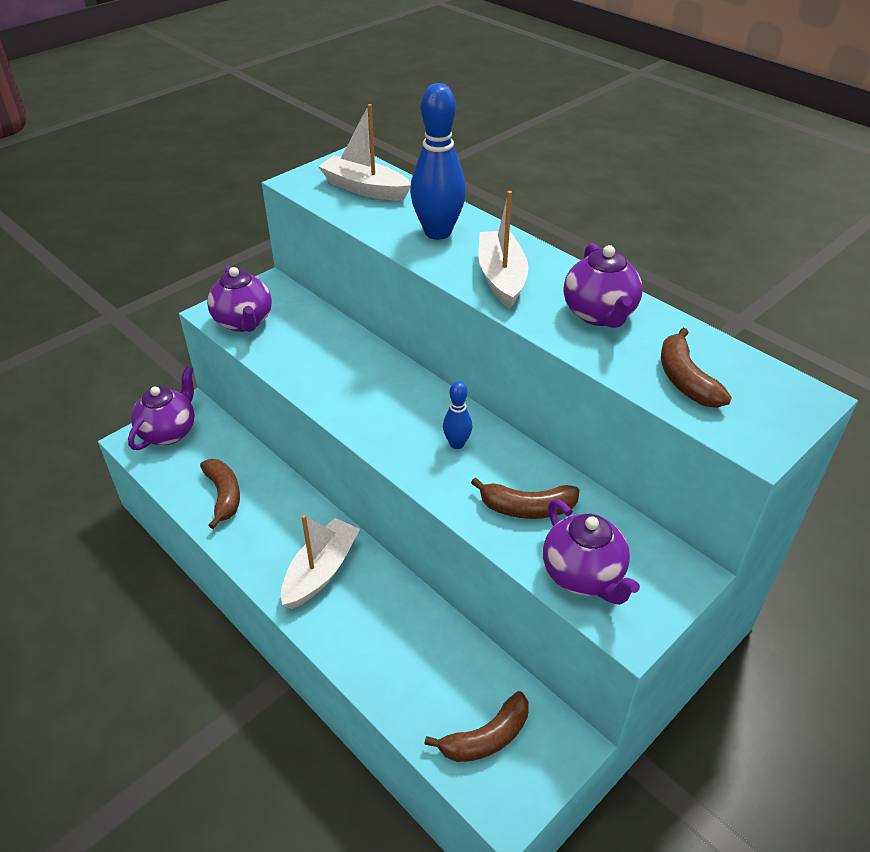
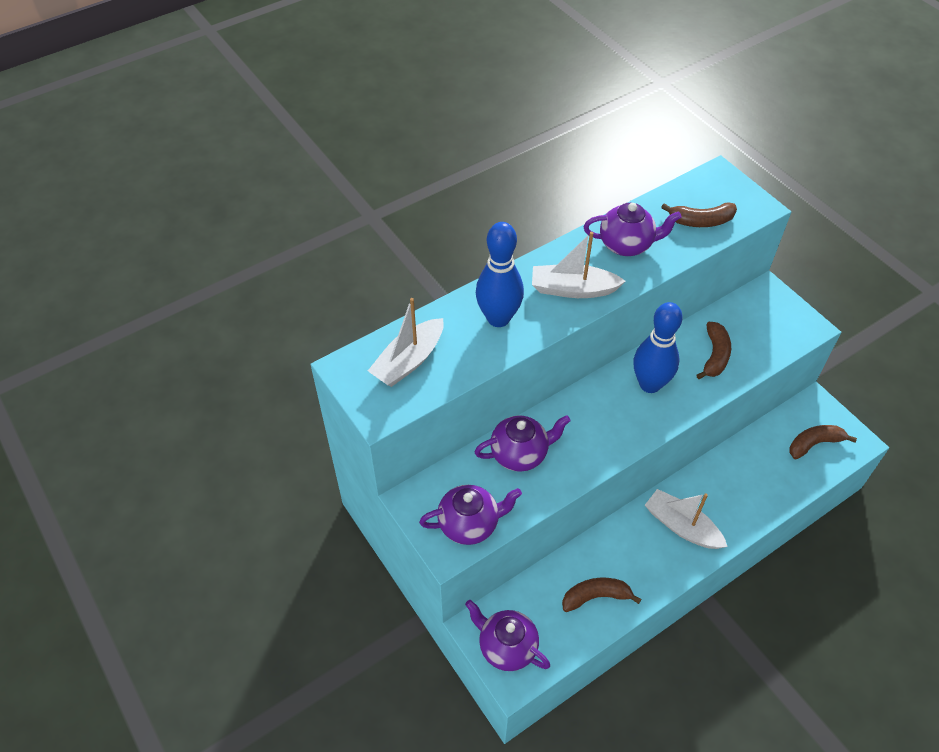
camera: 80 degrees left, 10 degrees up
(457, 444) = (650, 384): blue bowling pin -> blue bowling pin, size x1.99
(486, 737) = (814, 444): brown banana -> brown banana turned 90 degrees counterclockwise
(583, 576) = (771, 339): purple teapot -> purple teapot (520, 454)

